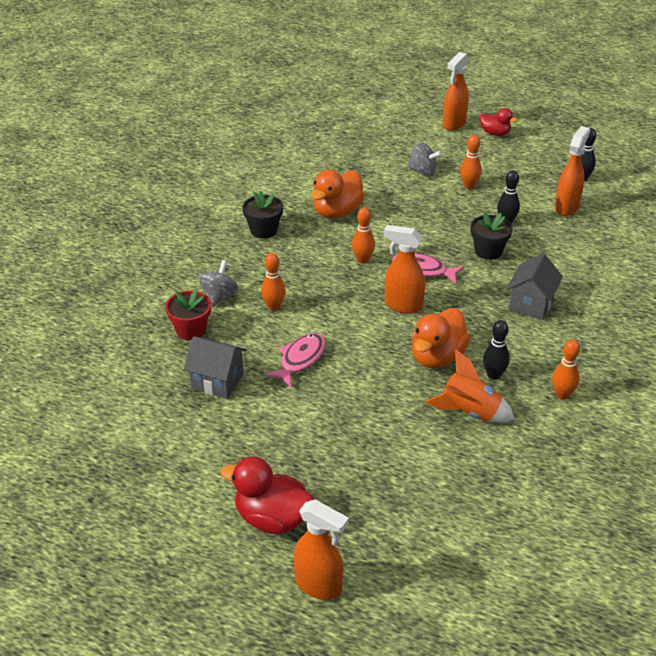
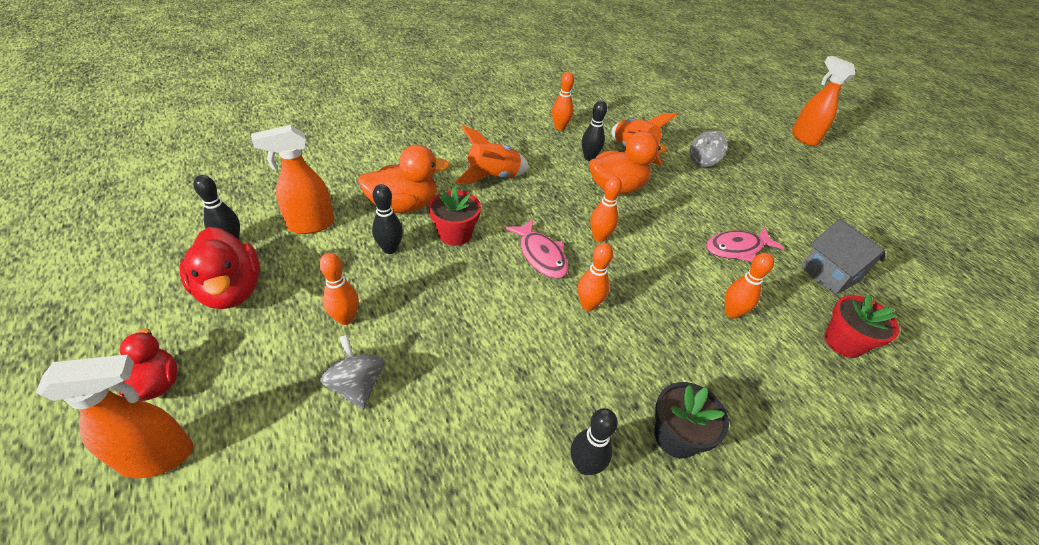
camera: 145 degrees left, 5 degrees up
(219, 296) = (792, 365): grey spinning top -> grey spinning top (702, 161)
(272, 519) = (819, 173): red duck -> red duck (231, 290)
(296, 200) = (585, 465): none -> black bowling pin
(337, 212) = (548, 397): orange duck -> orange duck (403, 205)
(403, 305) = (599, 237): orange spray bottle -> orange bowling pin
(488, 251) = (455, 234): black flower pot -> red flower pot
(531, 304) = (493, 177): grey house -> orange rocket

